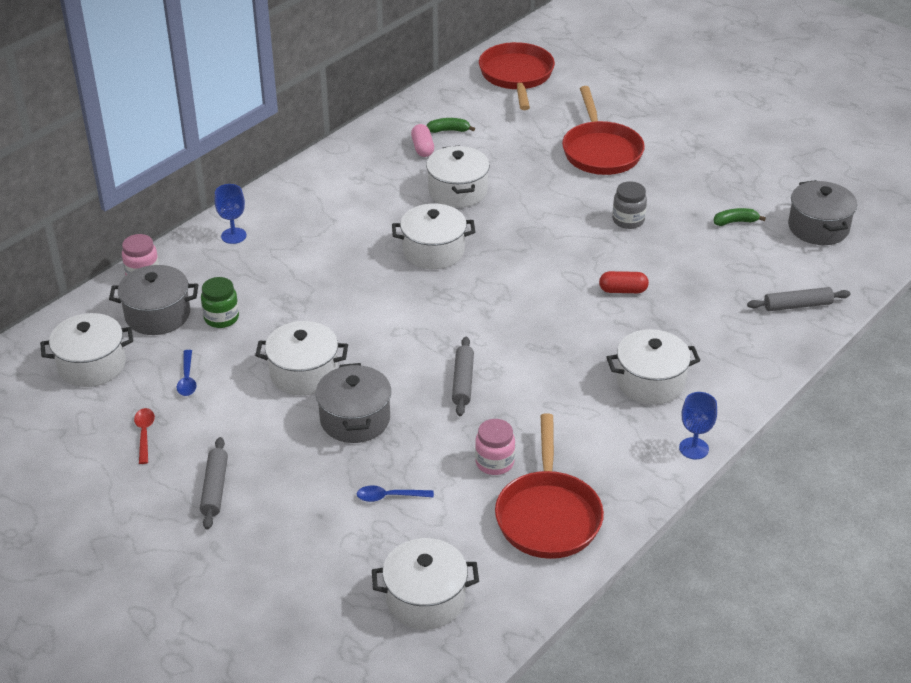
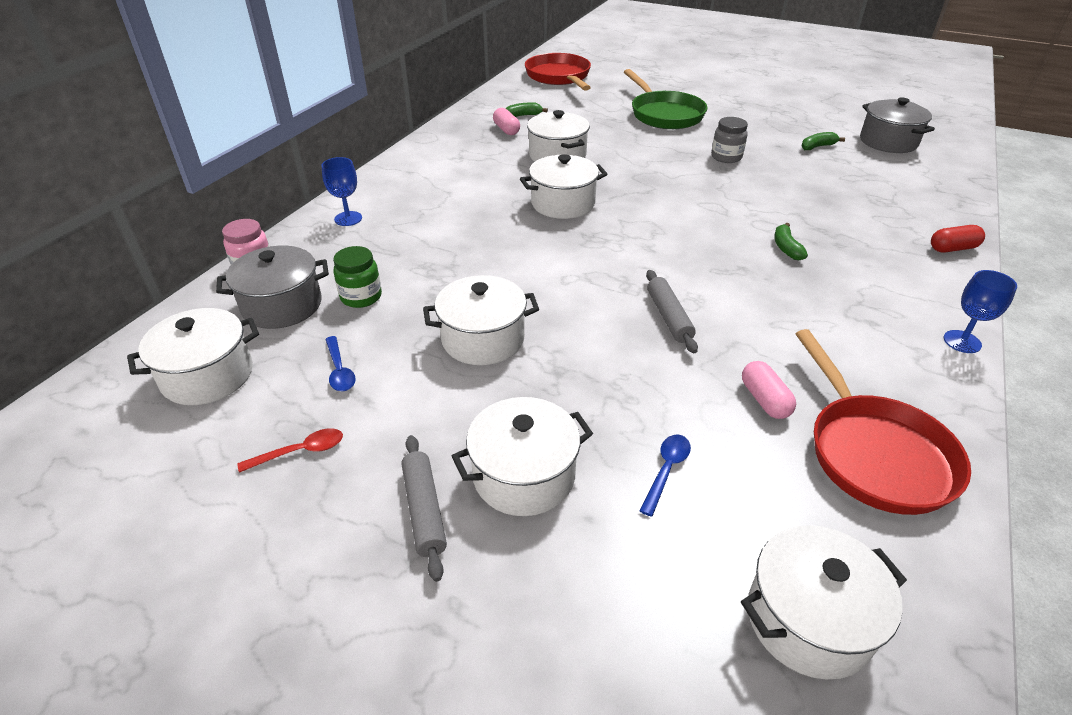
camera: 15 degrees left, 0 degrees up
(144, 434) = (300, 452): red spoon -> red spoon turned 90 degrees clockwise
(355, 419) = (570, 380): grey pot -> none
(389, 497) = (666, 471): blue spoon -> blue spoon turned 135 degrees clockwise
(494, 462) = (764, 400): pink jar -> pink capsule
(601, 151) = (664, 114): red pan -> green pan
(611, 335) = (786, 248): none -> green banana
(623, 290) = (766, 210): red capsule -> red capsule (953, 248)
(650, 382) = (860, 284): white pot -> white pot (524, 476)
(797, 305) = (930, 199): grey rolling pin -> none

